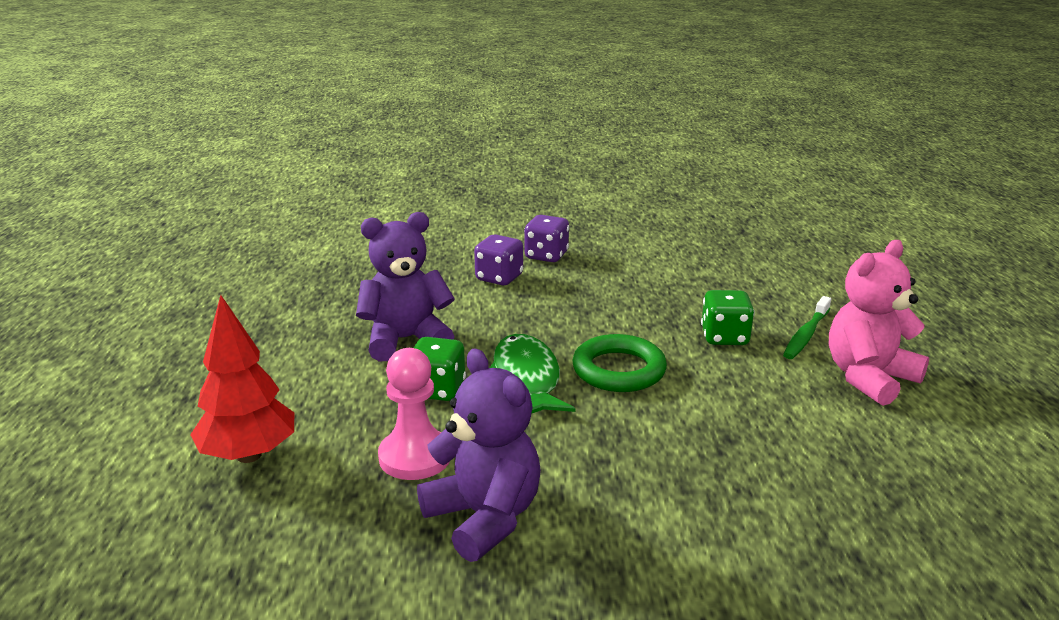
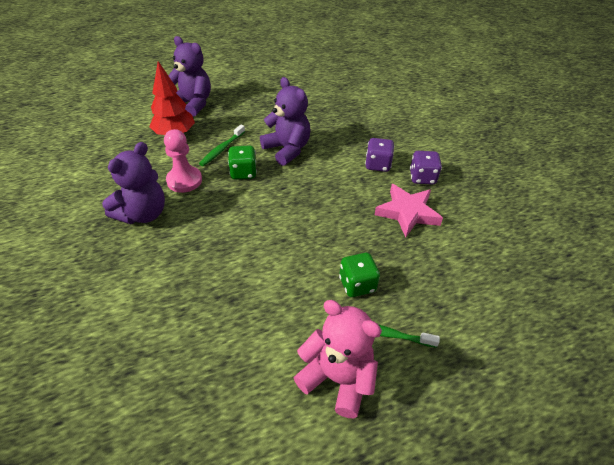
camera: 70 degrees right, 20 degrees up
(156, 420) = (193, 104): none -> purple teddy bear
(350, 403) = (222, 149): none -> green toothbrush
(526, 378) = (266, 201): green fish -> none
(609, 279) = (407, 213): none -> pink star
(619, 370) = (291, 237): green ring -> none

